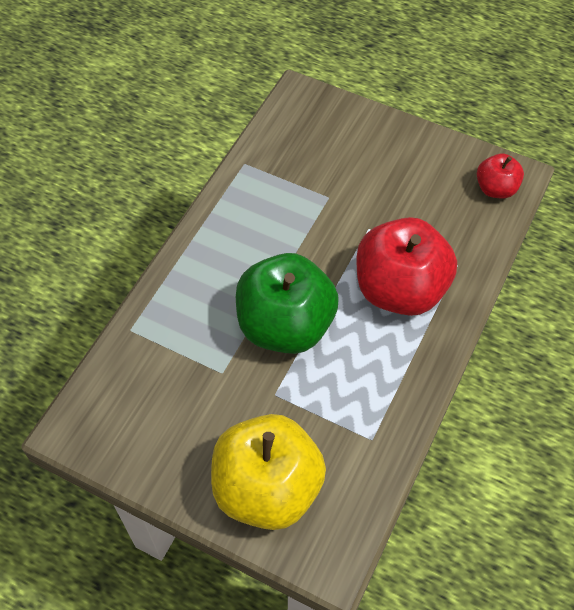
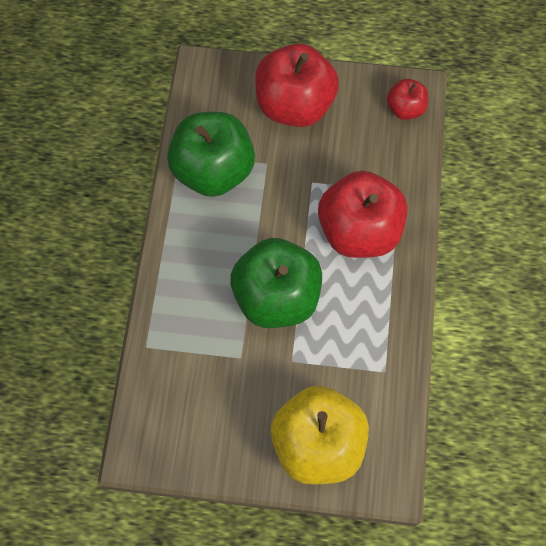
camera: 20 degrees left, 10 degrees up
(271, 188) = (213, 171): none -> green apple
(380, 153) = (294, 105): none -> red apple

